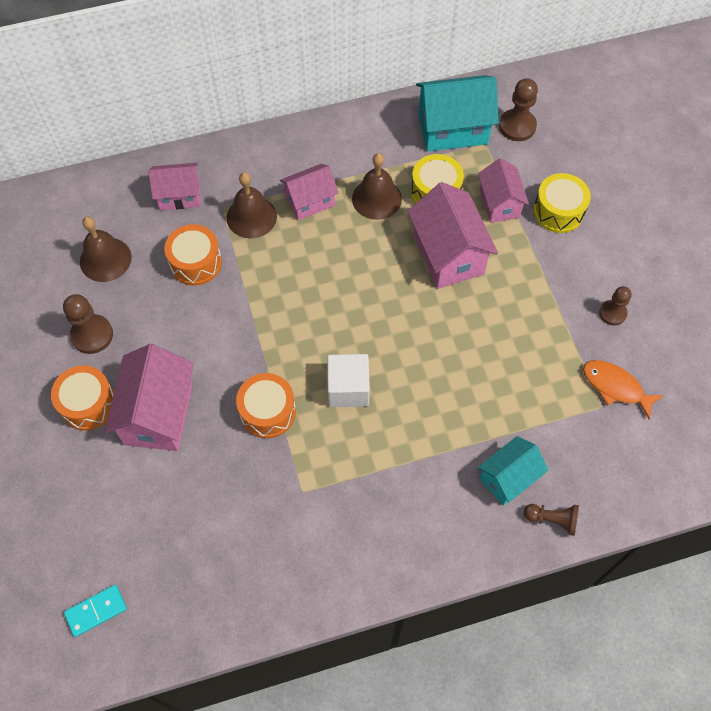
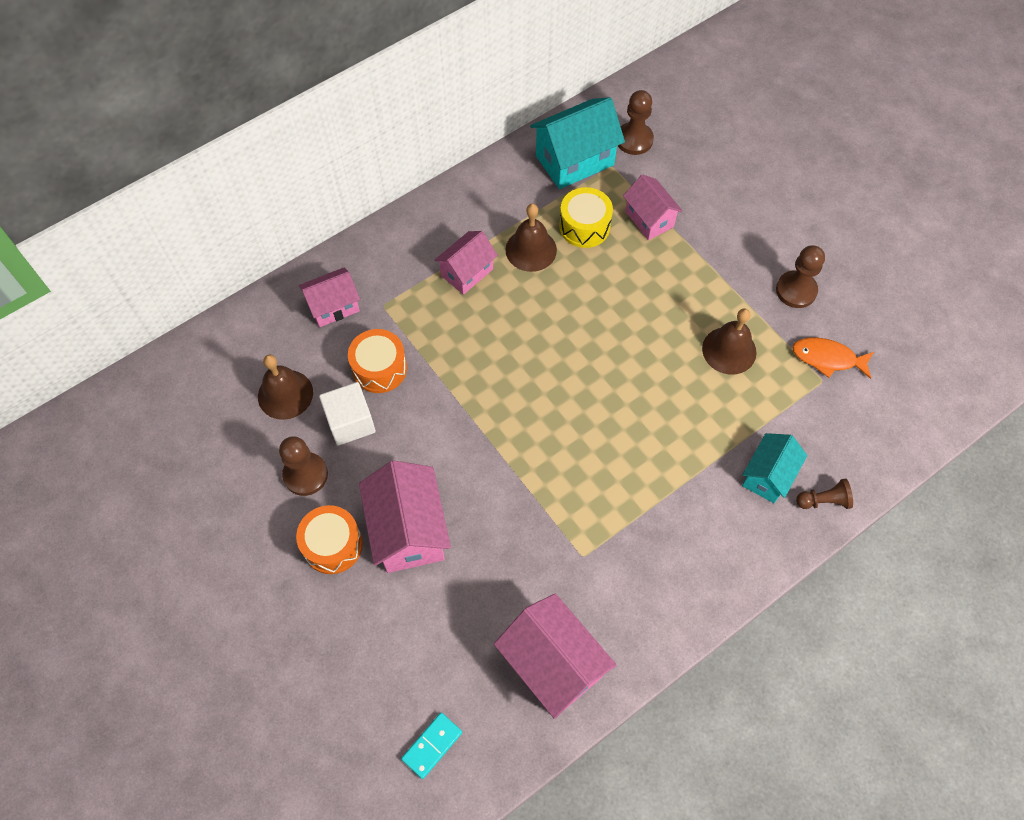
camera: 20 degrees left, 0 degrees up
(251, 217) = (415, 305): brown bell -> brown bell (729, 350)
(267, 412) = (515, 491): orange drum -> none
(348, 388) = (583, 442): white cube -> white cube (350, 422)
(448, 254) = (622, 283): pink house -> pink house (552, 664)
(558, 211) = (707, 210): yellow drum -> none
(612, 313) = (796, 290): brown pawn -> brown pawn, size x1.51

